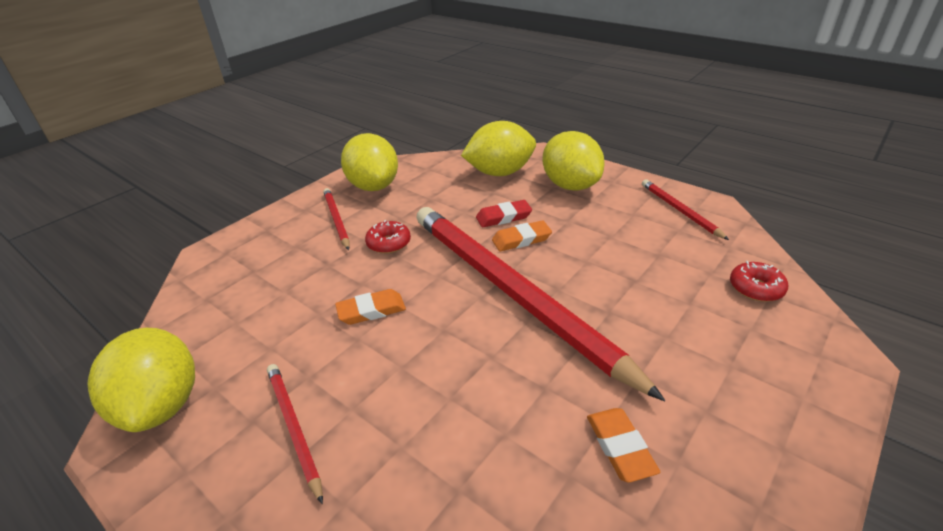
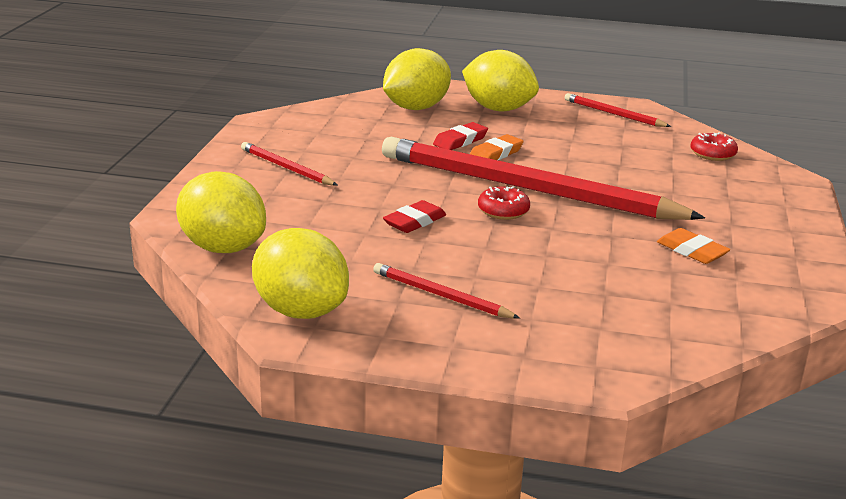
camera: 30 degrees left, 10 degrees down
(371, 310) = (414, 221): orange eraser -> red eraser
(373, 186) = (290, 136): yellow lemon -> yellow lemon (223, 248)
(389, 243) = (369, 176): red donut -> red donut (503, 211)

